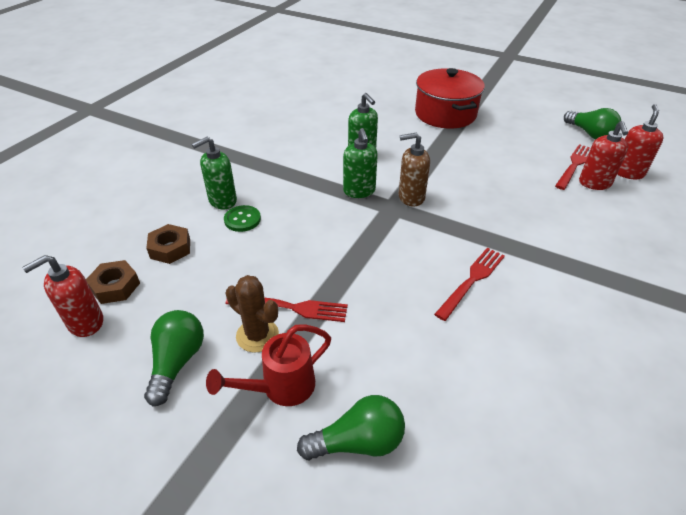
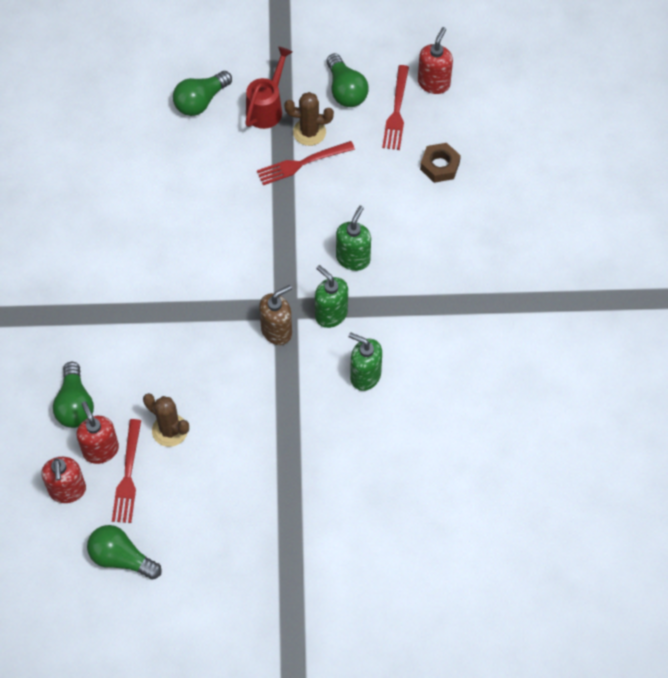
camera: 150 degrees right, 20 degrees up
(115, 286) = (444, 116): brown nut -> none
(222, 201) = (447, 236): green soap dispenser -> green soap dispenser (353, 258)
(242, 219) = (409, 224): green button -> none
(445, 114) = (313, 513): red pot -> none
(471, 280) = (180, 255): red fork -> red fork (396, 111)
(531, 175) = (170, 430): none -> brown cactus
(613, 214) = (75, 404): none -> green light bulb

